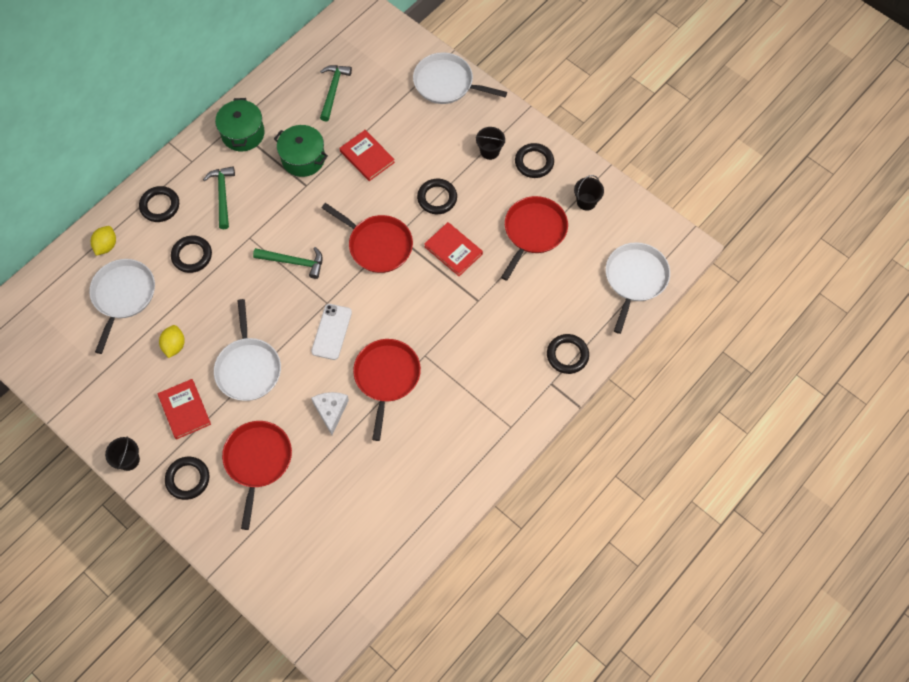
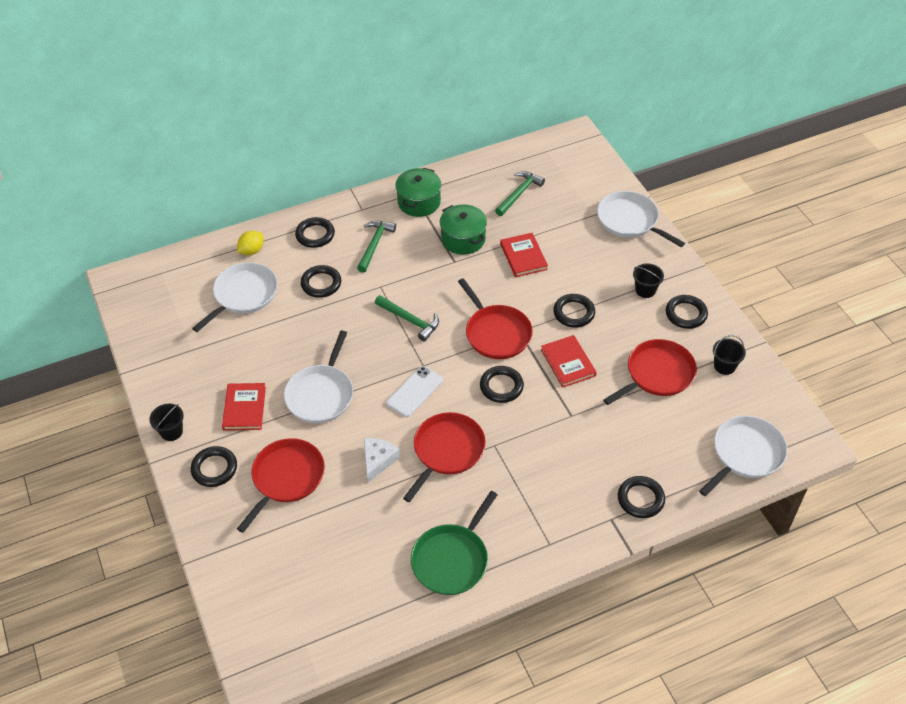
camera: 25 degrees right, 15 degrees down
(174, 345) = (265, 351): yellow lemon -> none
(405, 296) = (501, 386): none -> black ring
(437, 474) = (452, 559): none -> green pan

